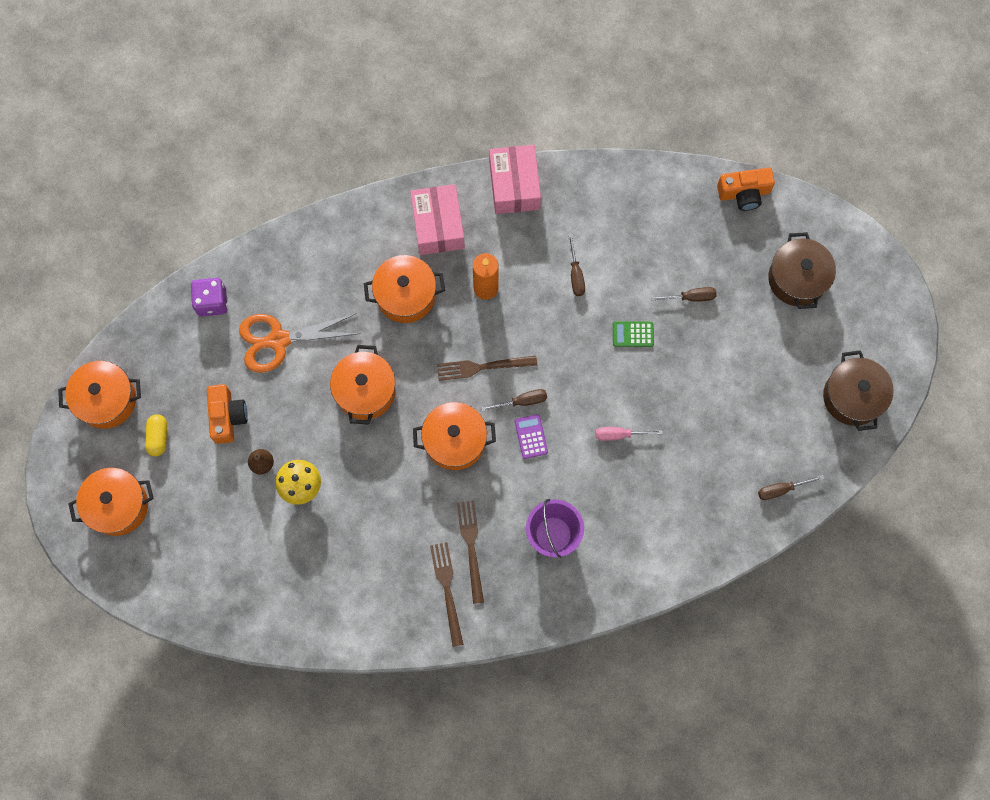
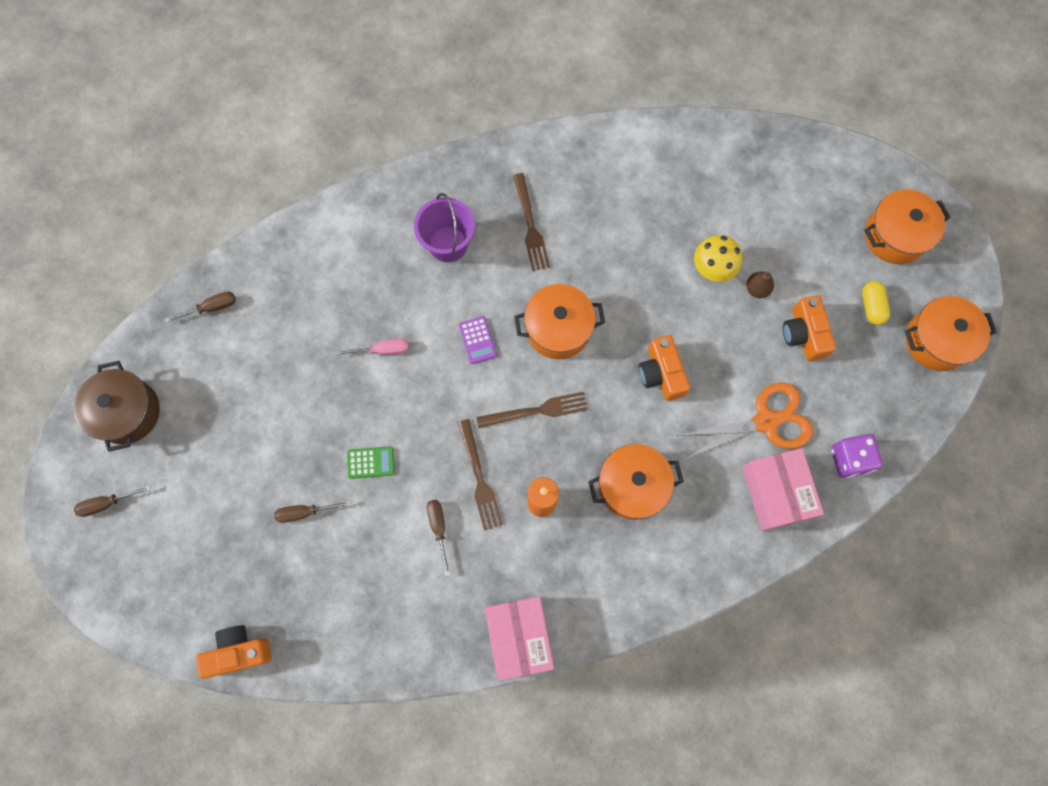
camera: 175 degrees right, 0 degrees up
(365, 391) = (661, 373): orange pot -> orange camera
(438, 225) = (605, 576): pink box -> pink box (776, 492)
(447, 589) = (550, 185): brown fork -> brown fork (479, 478)
(522, 401) = (489, 377): brown screwdriver -> brown screwdriver (107, 503)
(797, 279) = (180, 545): brown pot -> none

